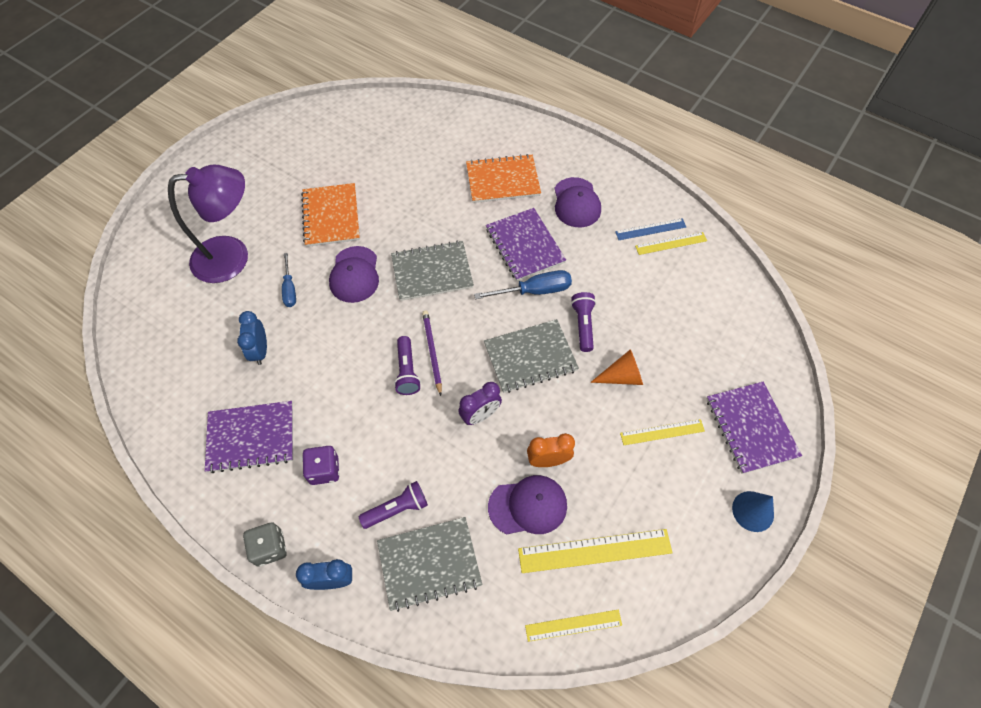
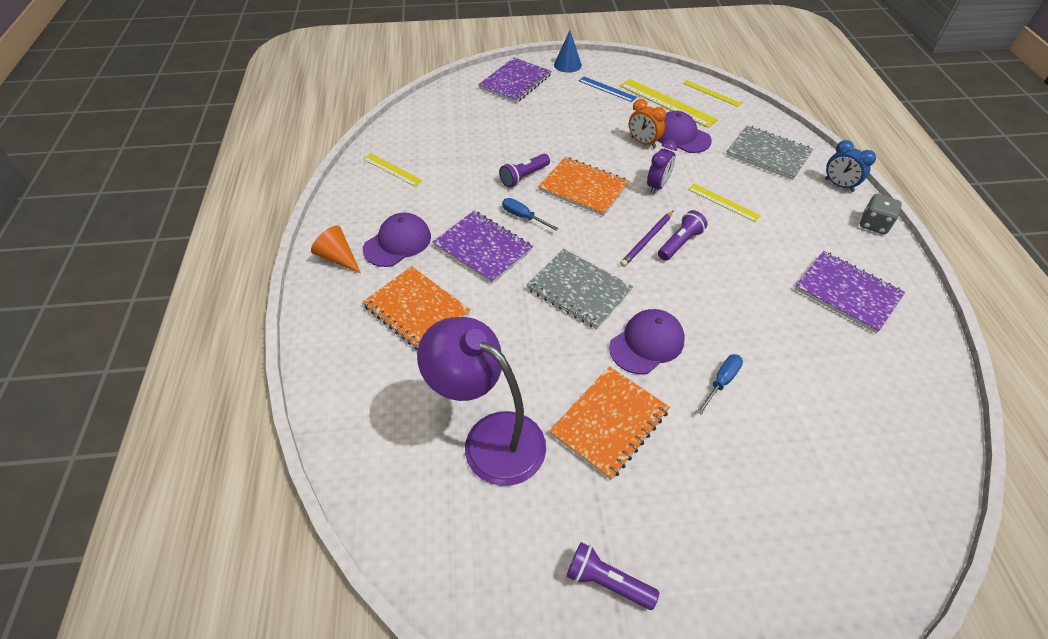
camera: 130 degrees left, 10 degrees down
(233, 257) = (758, 471): purple lamp -> purple lamp (490, 438)
(260, 351) = (794, 349): blue clock -> none
(324, 470) = (800, 235): purple dice -> none
(397, 509) = (765, 185): purple flashlight -> purple flashlight (606, 581)
(480, 415) = (657, 186): purple clock -> purple clock turned 105 degrees clockwise
(525, 245) = (483, 248): purple notebook -> purple notebook turned 75 degrees counterclockwise
(530, 357) = (583, 188): grey notebook -> orange notebook
(534, 291) = (523, 217): blue screwdriver -> blue screwdriver, size x0.66
(622, 376) = (543, 141): orange cone -> orange cone (338, 257)
(650, 229) = (387, 186): blue ruler -> blue ruler (607, 89)
(662, 432) = (562, 110): yellow ruler -> yellow ruler (723, 202)

